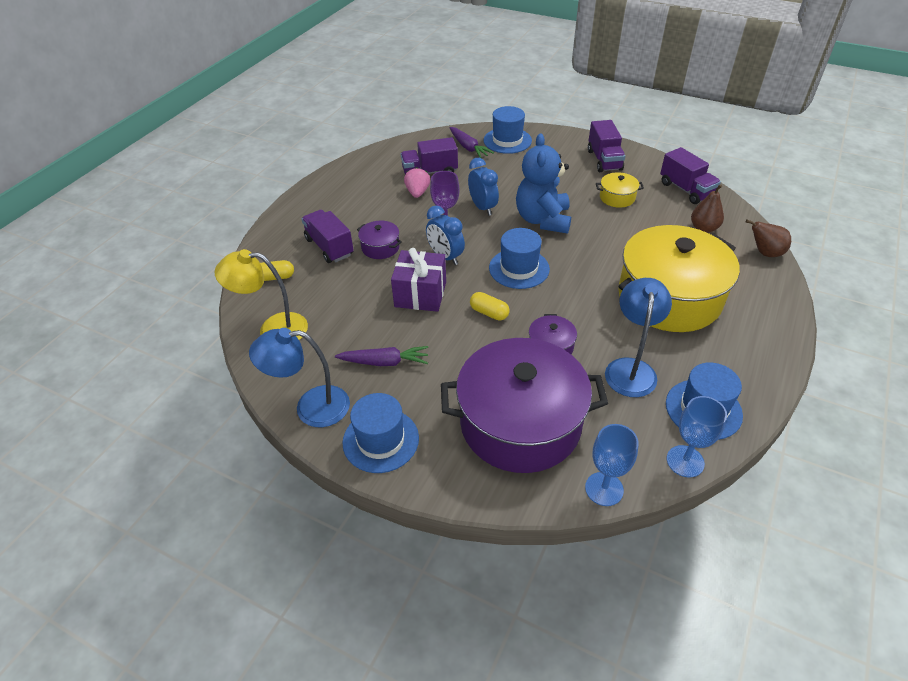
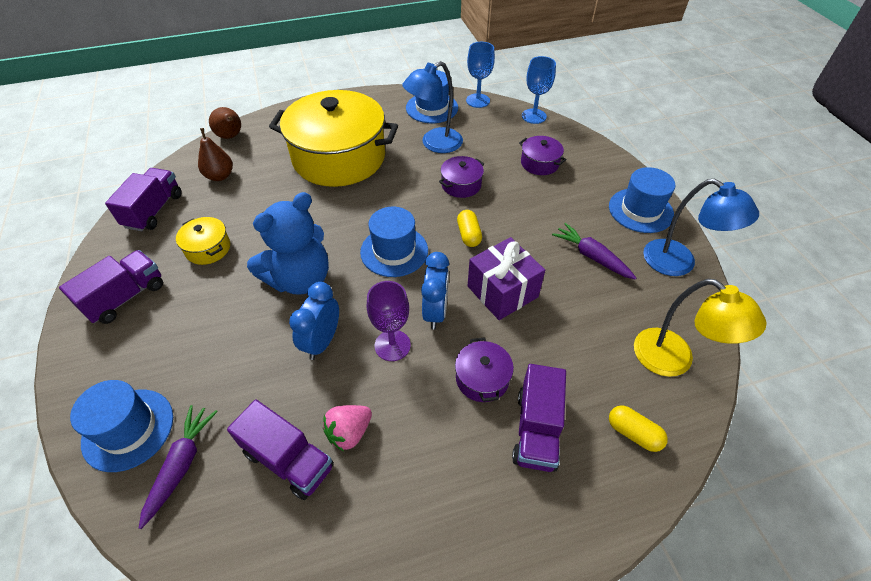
camera: 135 degrees left, 5 degrees up
(520, 423) = (539, 163): purple pot -> purple pot, size x0.41

